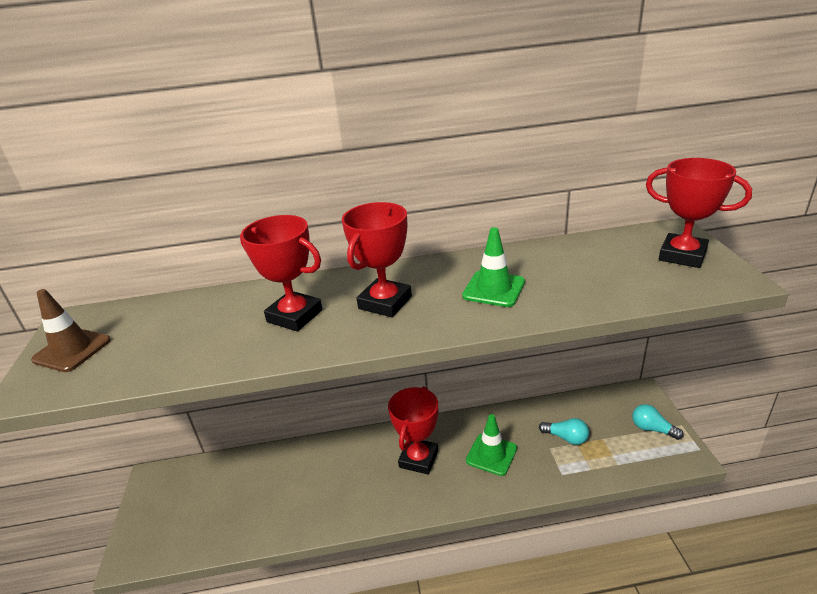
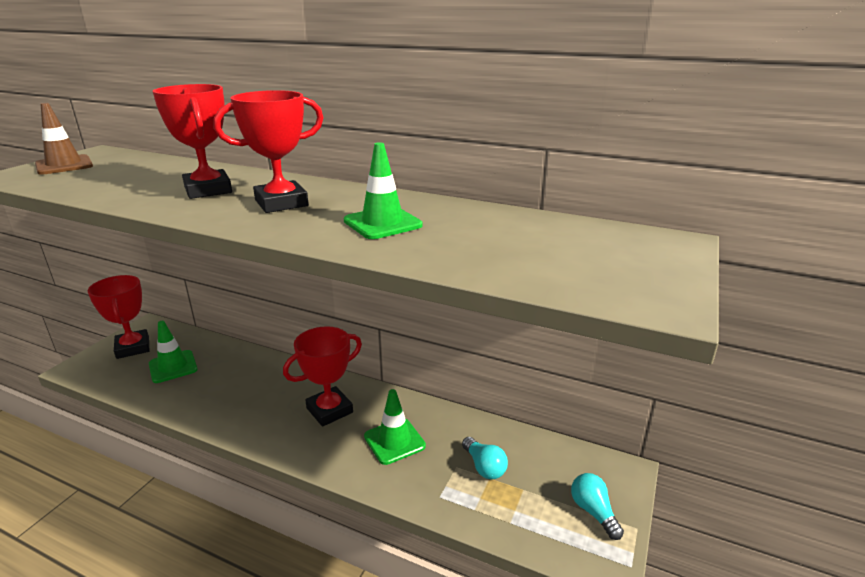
camera: 30 degrees right, 5 degrees down
(234, 500) = (173, 367): none -> green traffic cone
(682, 255) = (636, 262): red trophy -> red trophy (133, 348)

